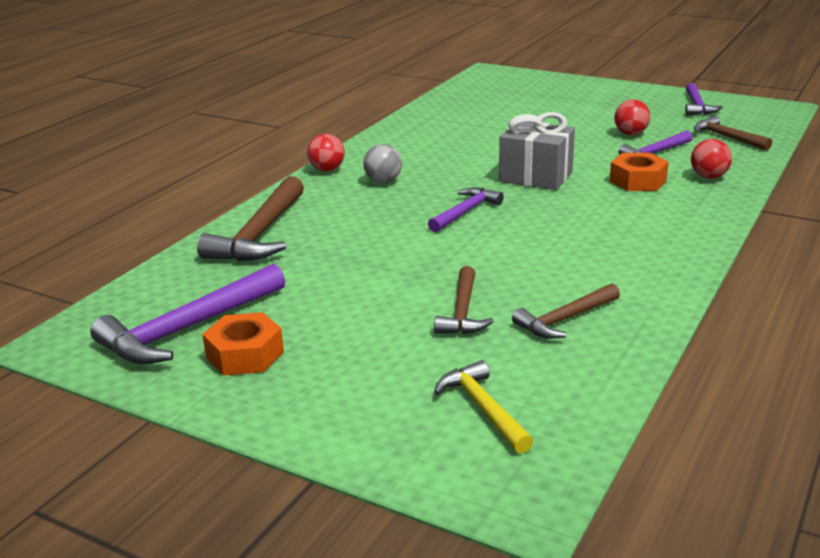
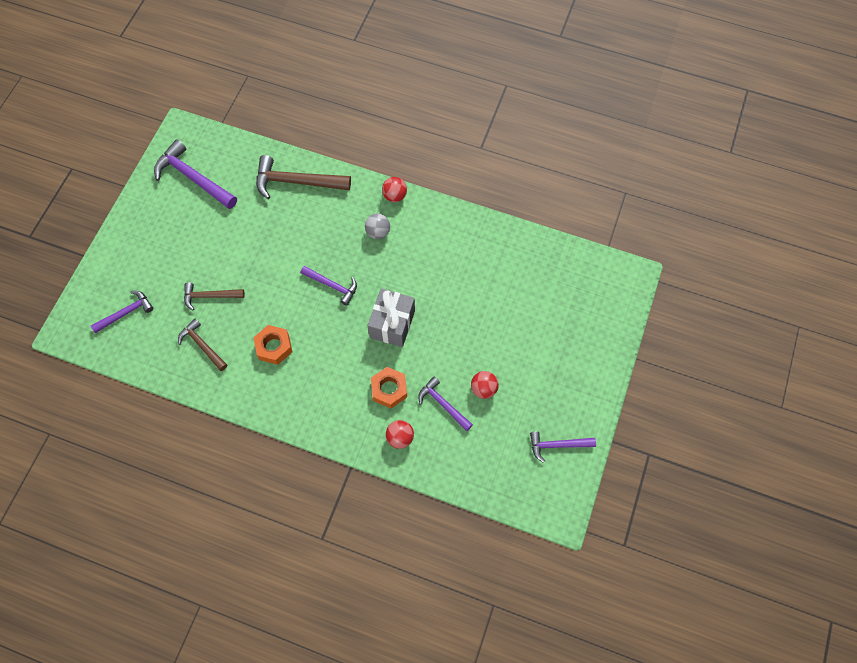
camera: 80 degrees right, 40 degrees up
(245, 355) = (170, 208): orange nut -> orange nut (274, 347)
(483, 408) = (126, 313): yellow hammer -> purple hammer
(727, 137) = (482, 460): brown hammer -> none

